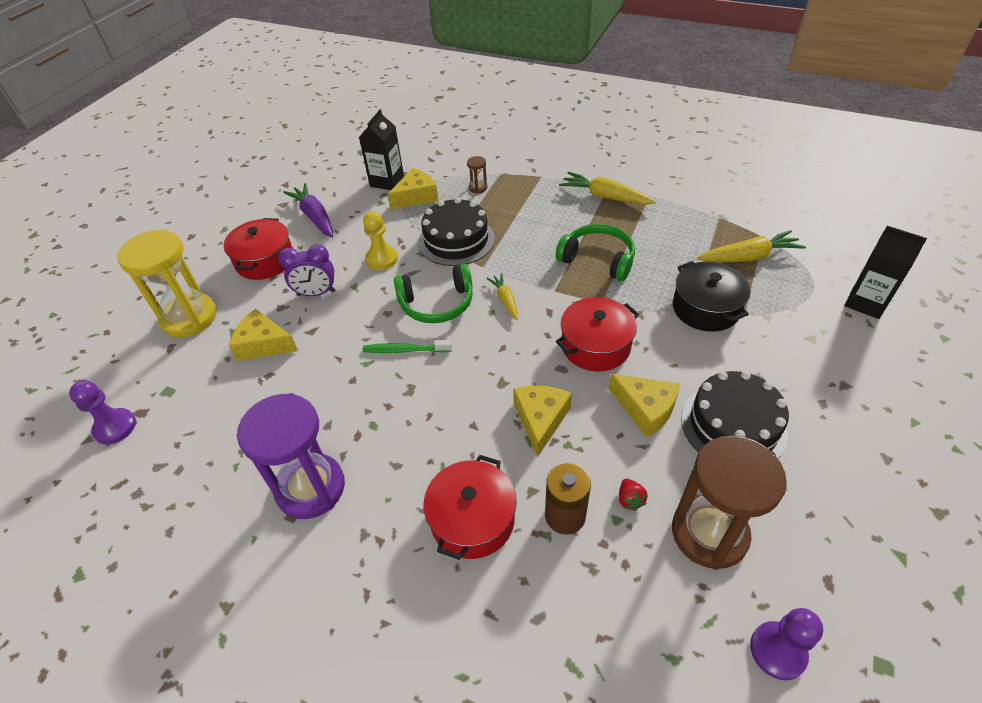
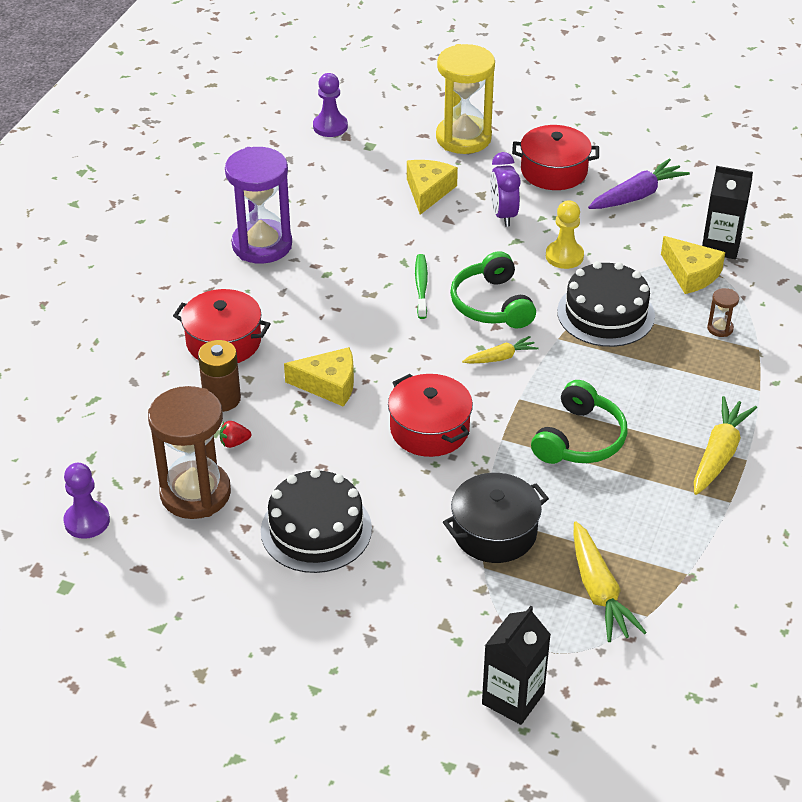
camera: 85 degrees right, 5 degrees down
(645, 409) = (340, 463): yellow cheese -> none

